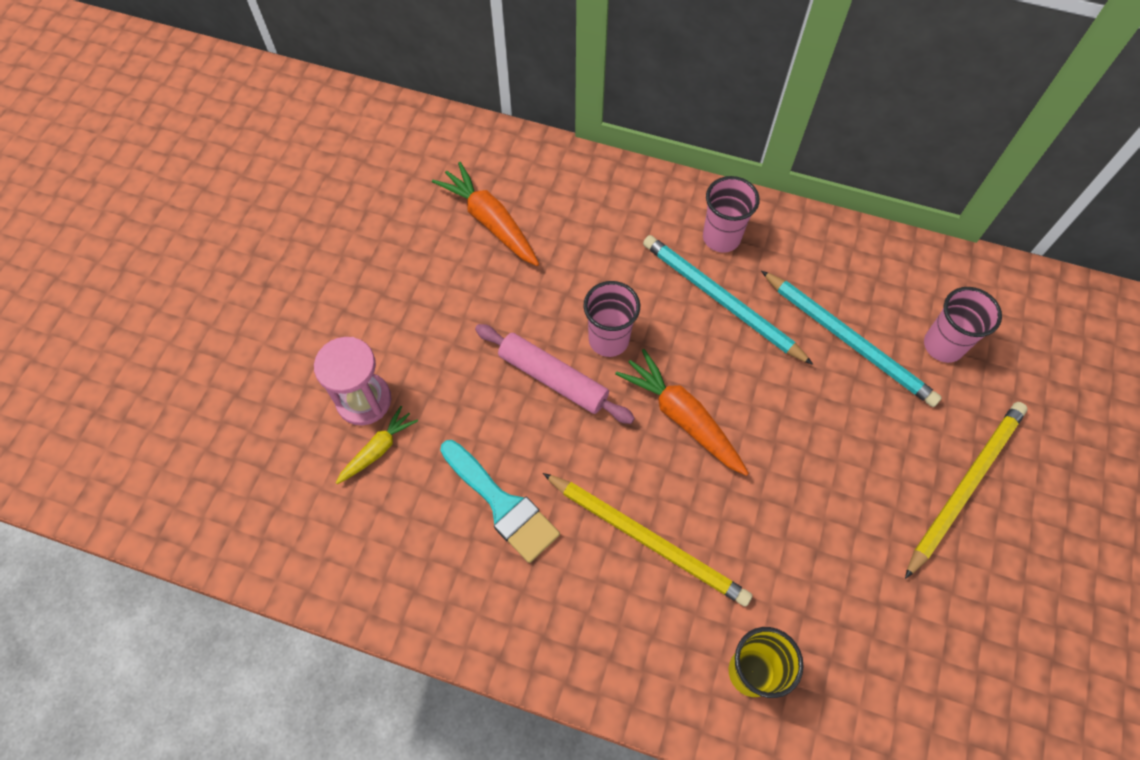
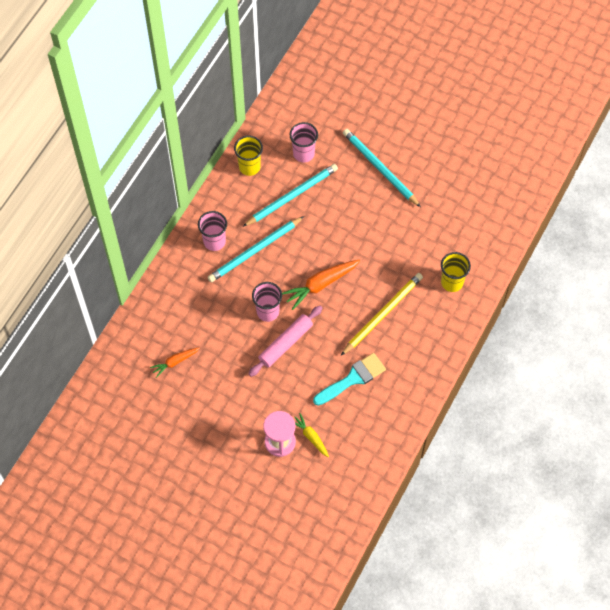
camera: 80 degrees left, 0 degrees up
(490, 221) = (175, 362): orange carrot -> orange carrot, size x0.60
(882, 264) = (249, 167): none -> yellow cup
(965, 486) = (380, 168): yellow pencil -> turquoise pencil

